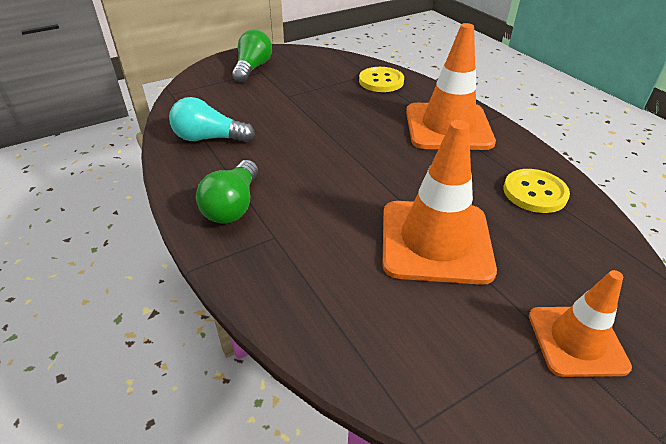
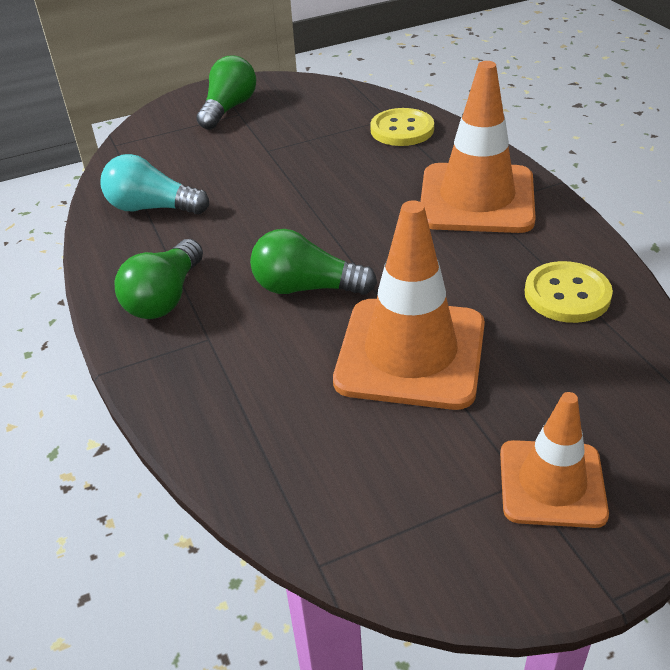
camera: 10 degrees right, 0 degrees up
(342, 194) = (306, 288): none -> green light bulb

